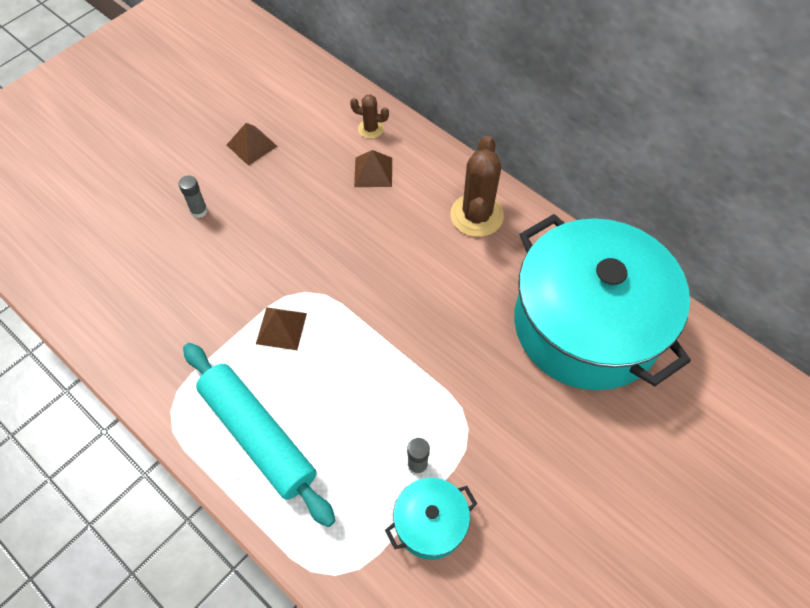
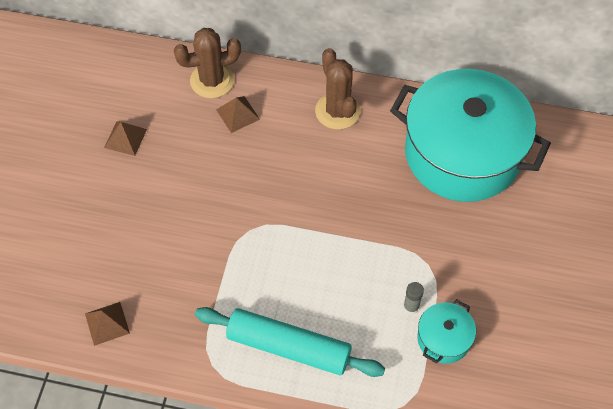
camera: 30 degrees left, 0 degrees up
(199, 211) = (121, 210): grey glue stick -> none
(281, 328) = (251, 265): brown pyramid -> brown pyramid (107, 323)
(370, 129) = (212, 80): brown cactus -> brown cactus, size x1.92

